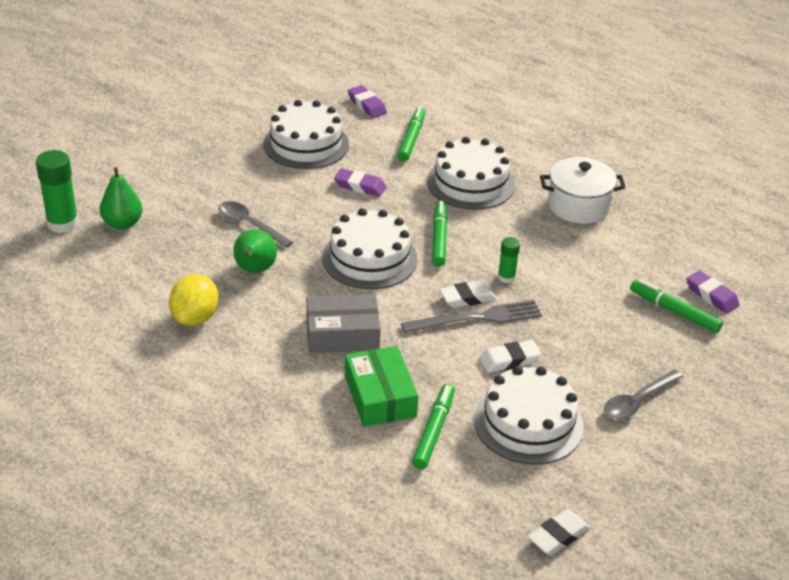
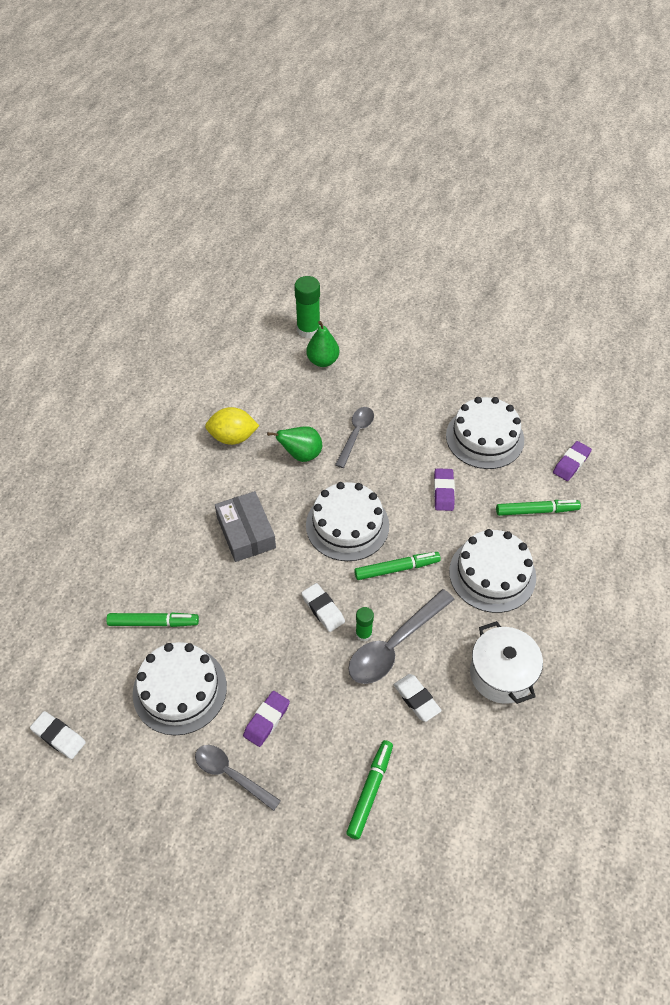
camera: 75 degrees right, 15 degrees up
(380, 396) = (182, 576): green box -> none
(477, 318) = (299, 622): grey fork -> none
(509, 360) = (253, 659): white eraser -> white eraser (416, 699)
(526, 261) = (394, 645): none -> grey spoon
(711, 295) = (409, 825): purple eraser -> purple eraser (266, 720)

